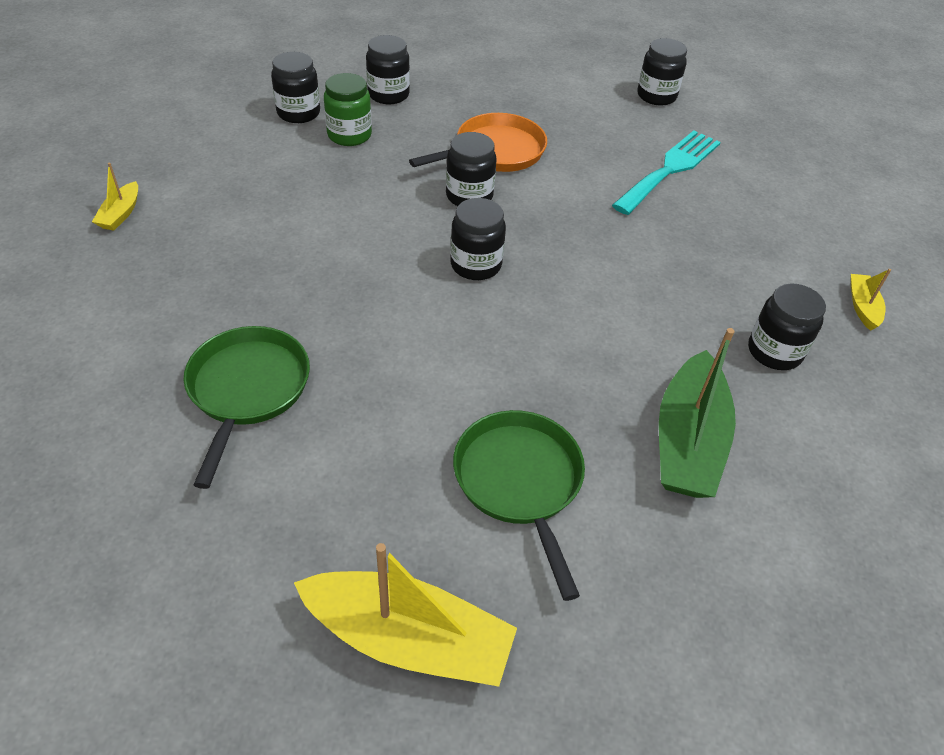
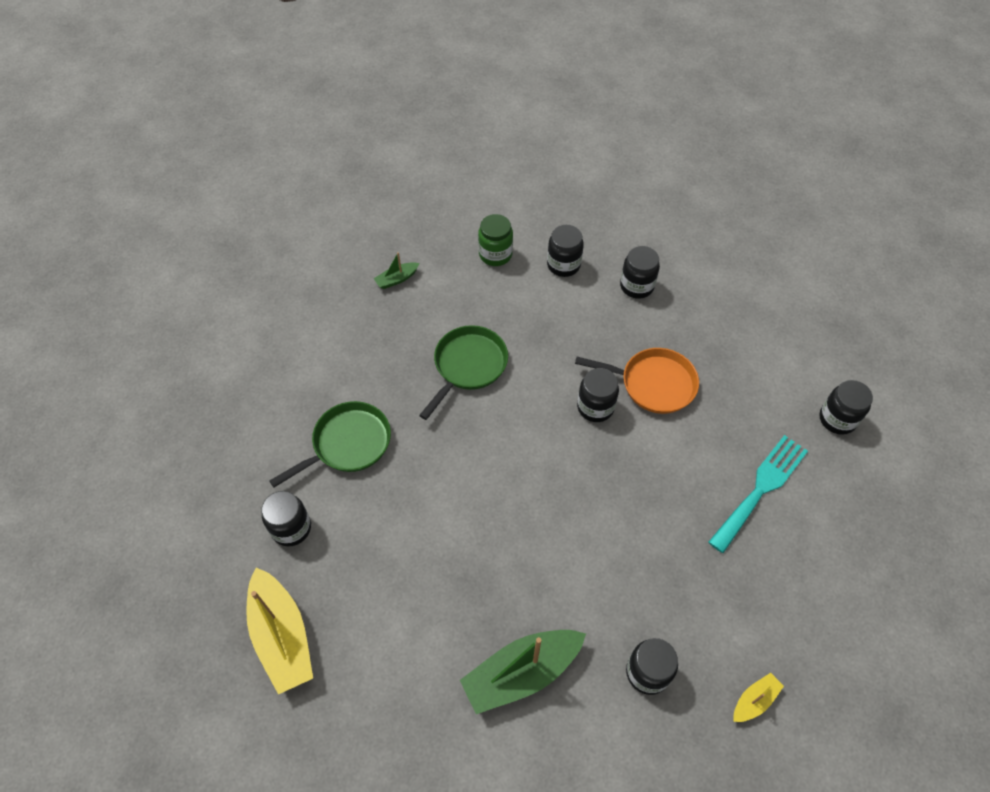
camera: 50 degrees right, 10 degrees up
(121, 214) = (397, 279): yellow boat -> green boat
(349, 135) = (575, 305): green jar -> green jar (495, 254)
(475, 265) = (541, 460): black jar -> black jar (291, 528)
(520, 482) = (411, 611): green pan -> green pan (468, 366)
(670, 169) = (760, 488): turquoise fork -> turquoise fork turned 45 degrees counterclockwise

